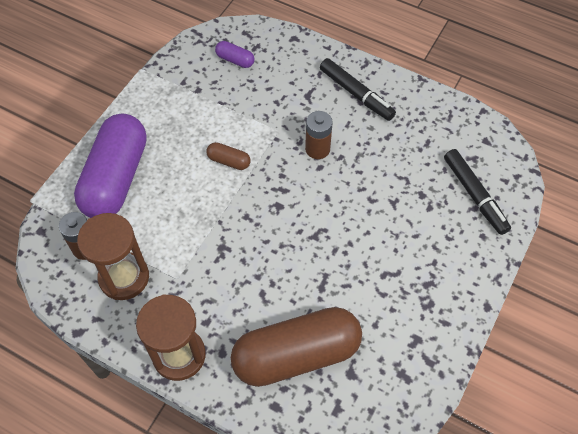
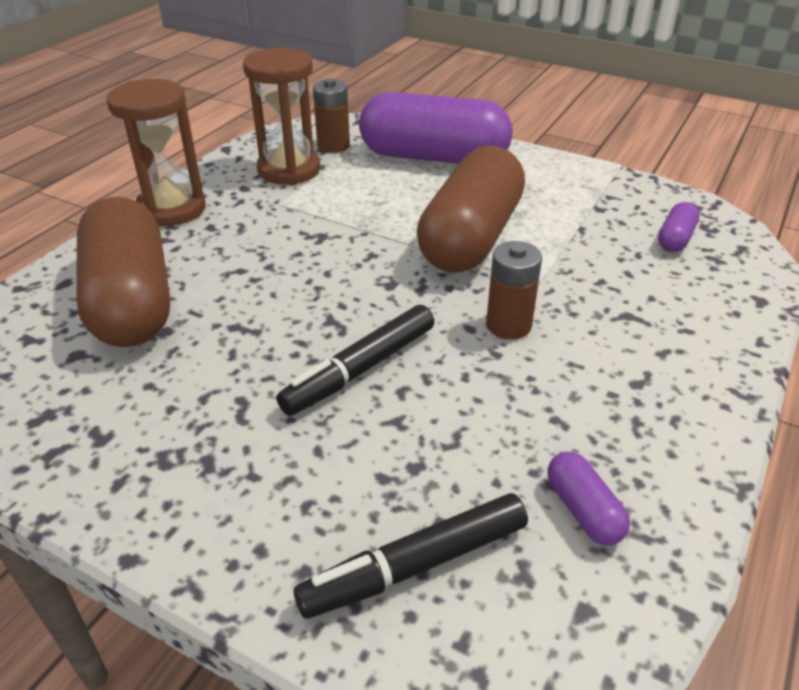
camera: 90 degrees right, 20 degrees down
(229, 161) = (470, 237): brown capsule -> brown capsule, size x2.47
(356, 94) = (654, 378): black marker -> black marker (360, 369)
(439, 134) = (583, 510): none -> purple capsule

